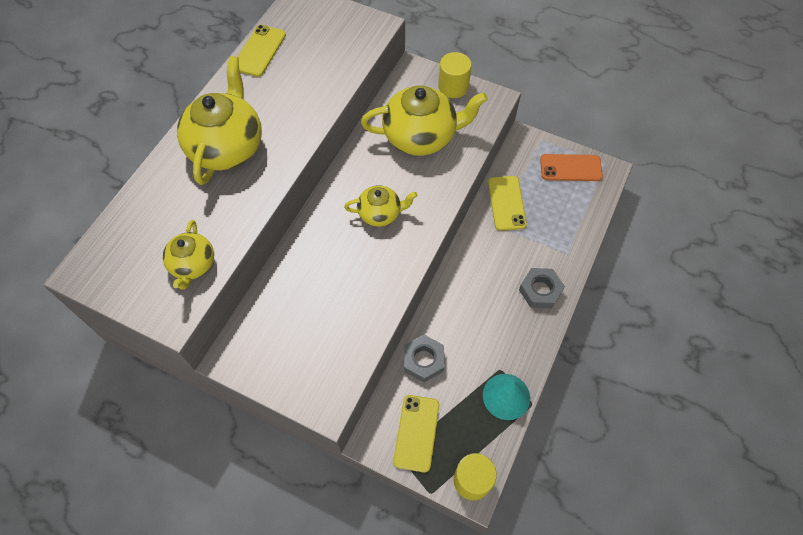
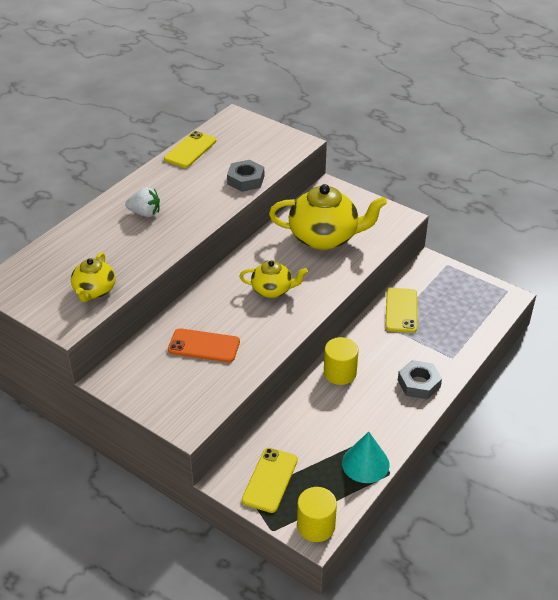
camera: 10 degrees right, 20 degrees down
(227, 147) = (145, 213): yellow teapot -> white strawberry
(423, 360) = (290, 423): grey nut -> grey nut (246, 180)
(453, 87) = (364, 204): yellow cylinder -> yellow cylinder (340, 373)
(570, 168) = (471, 290): orange phone -> orange phone (204, 346)

